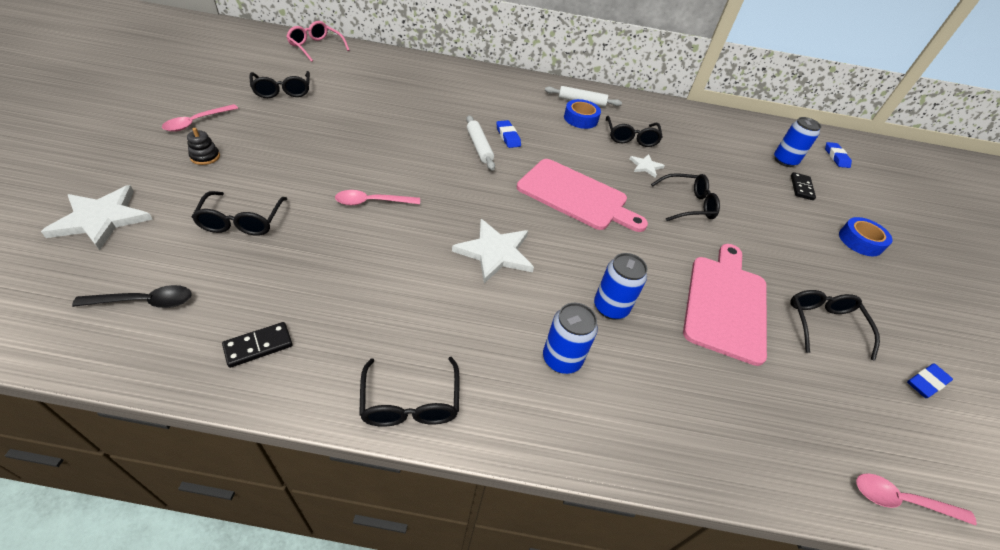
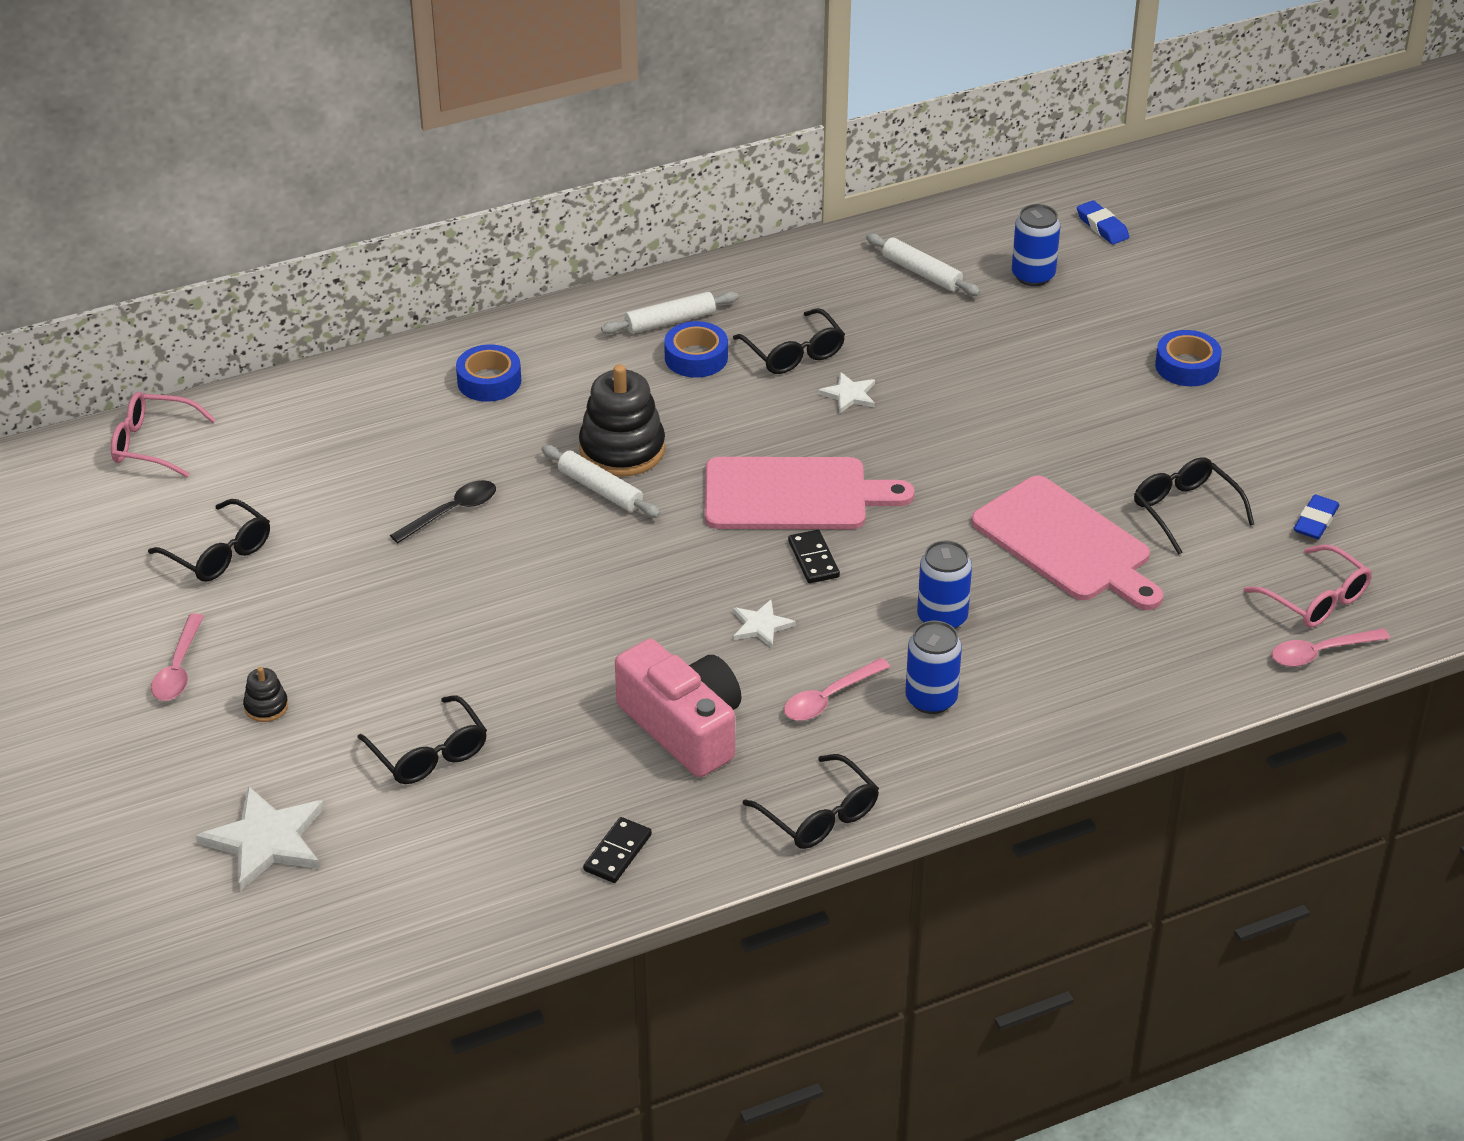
camera: 25 degrees left, 5 degrees down
(145, 302) = (448, 882): black spoon -> black spoon (452, 512)
(371, 202) = (550, 646): pink spoon -> pink spoon (828, 698)
(390, 286) = (684, 727): none -> pink camera
(477, 87) = (489, 381): none -> blue tape
(495, 252) = (761, 626): white star -> white star, size x0.54
(508, 136) = (622, 449): blue eraser -> black stacking toy
(687, 204) = (943, 428): black glasses -> none
(723, 135) = (922, 273): none -> white rolling pin
(726, 303) = (1066, 543): pink cutting board -> pink cutting board turned 150 degrees clockwise
(801, 188) = (1077, 315): black domino -> black domino (813, 559)
(909, 447) = (1315, 599): none -> pink glasses

